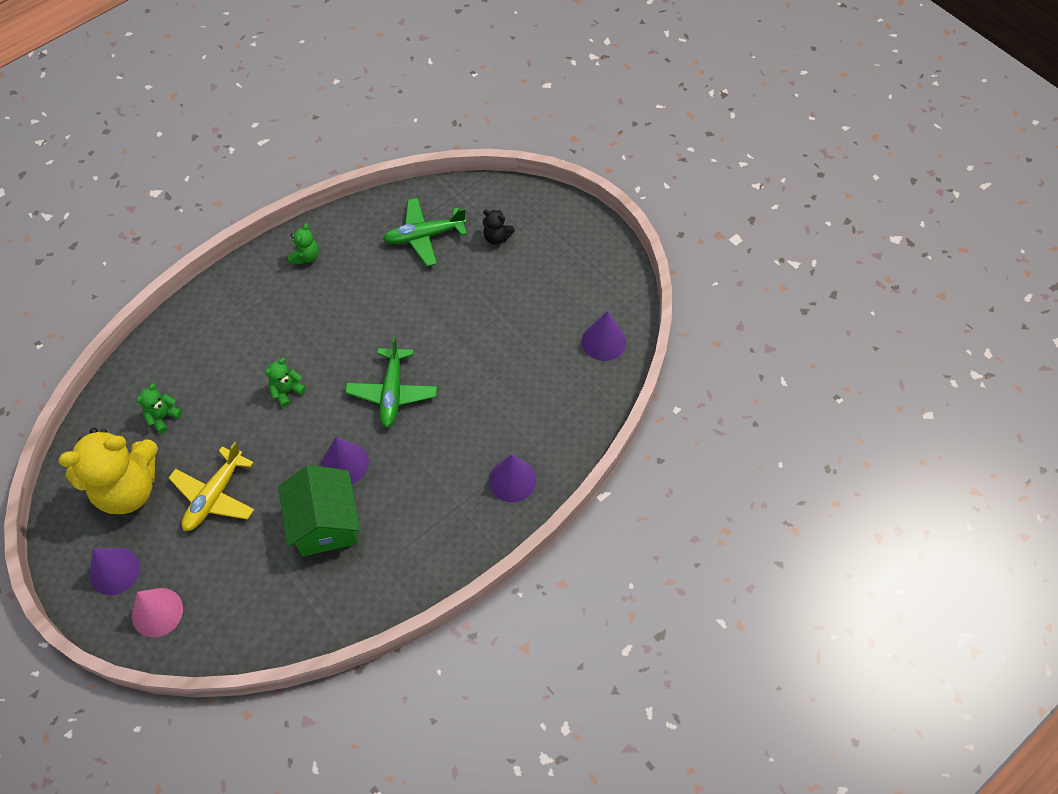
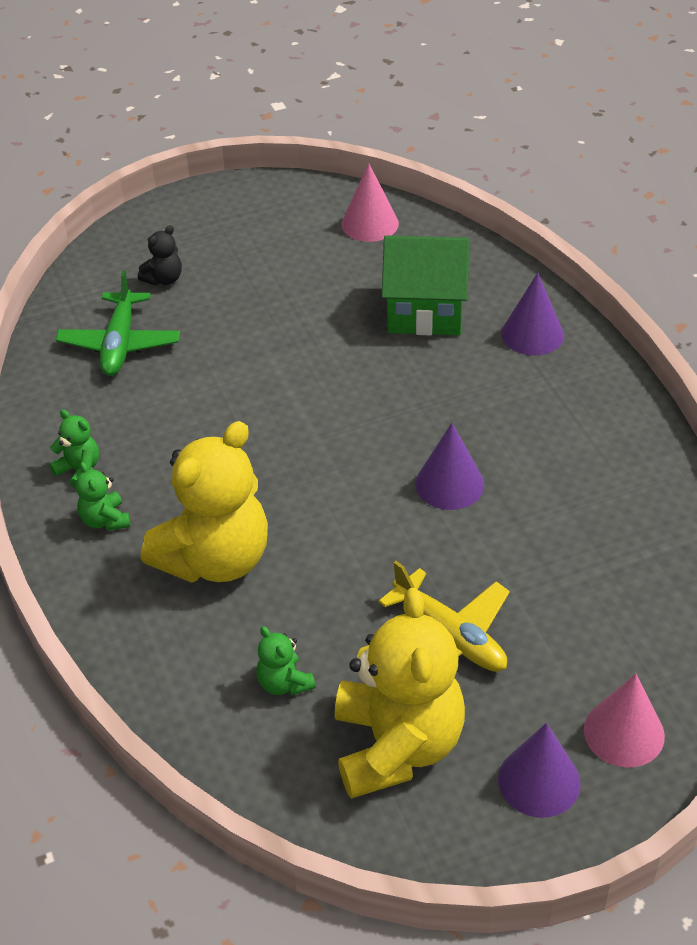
camera: 70 degrees left, 15 degrees down
(250, 351) = (215, 559): none -> yellow teddy bear
(287, 391) = (305, 527): green teddy bear -> green teddy bear (105, 520)
(325, 524) = (536, 519): green house -> green house (425, 311)
(392, 392) = (358, 418): green plane -> none
(603, 341) = (370, 223): purple cone -> pink cone

